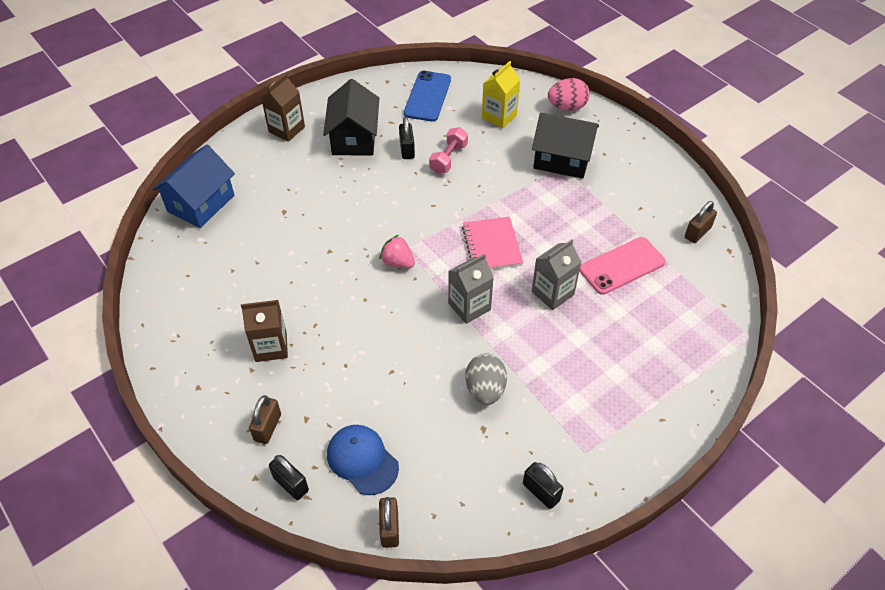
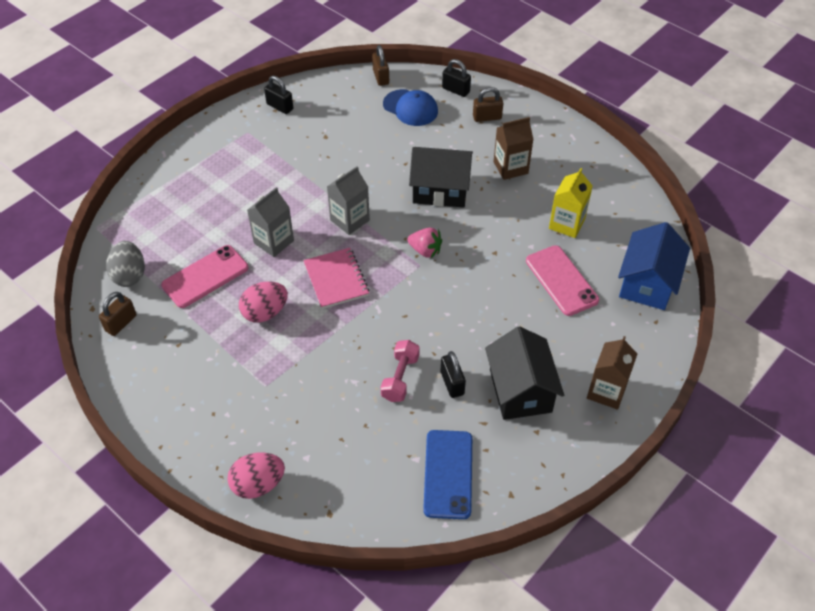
camera: 170 degrees right, 0 degrees up
(268, 427) = (487, 117): brown padlock -> brown padlock turned 75 degrees clockwise
(278, 216) = (561, 280): none -> pink phone
(485, 389) = (327, 160): grey egg -> grey egg (129, 275)
(499, 116) = (347, 453): yellow carton -> yellow carton (566, 224)
(562, 159) = (265, 396): black house -> black house (440, 190)
(562, 224) = (265, 313): none -> pink egg

